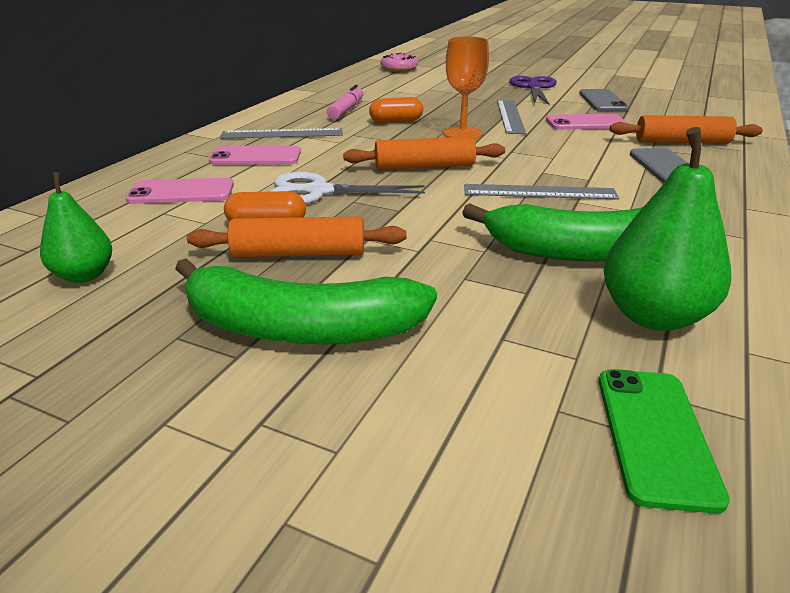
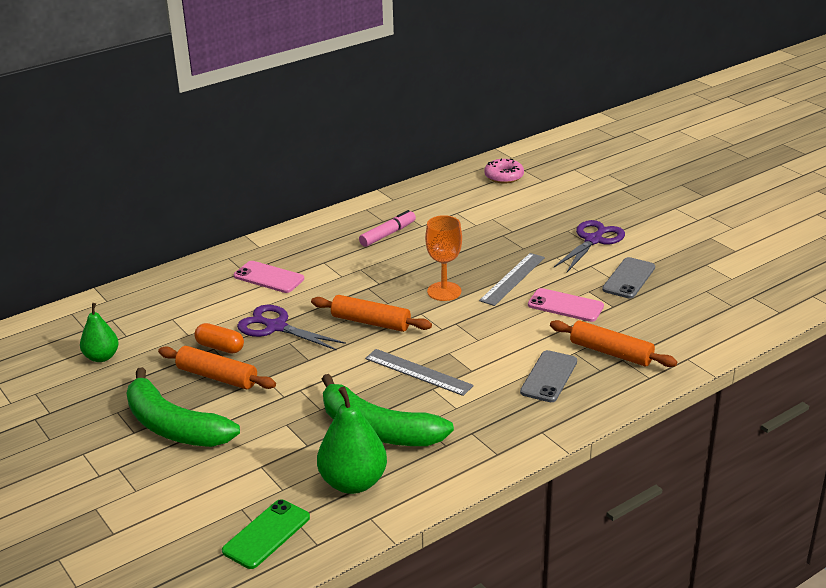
camera: 30 degrees right, 0 degrees up
(181, 192) = (195, 302): pink phone -> none
(282, 134) = (310, 254): grey ruler -> none
(319, 192) = (276, 327): white scissors -> purple scissors
(396, 121) = (411, 260): orange capsule -> none

